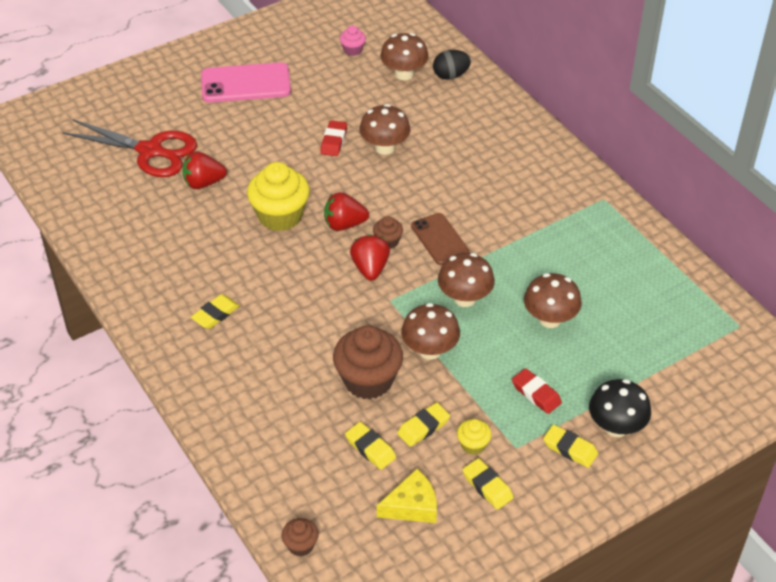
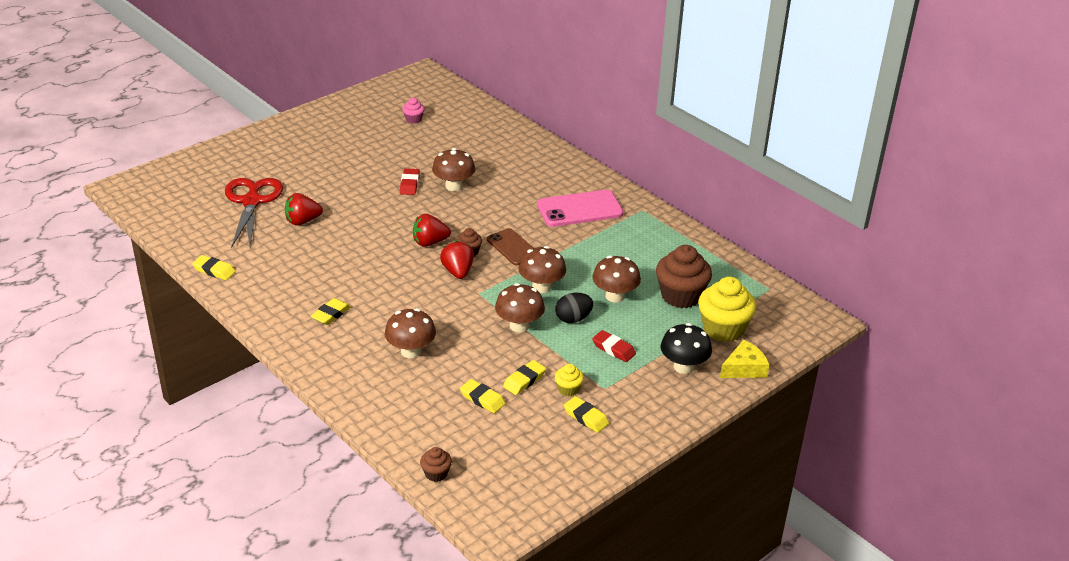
camera: 10 degrees left, 10 degrees down
(150, 151) = (252, 201): red scissors -> red scissors turned 105 degrees counterclockwise
(245, 83) = (326, 148): pink phone -> pink phone (579, 209)
(280, 216) = (373, 240): yellow cupcake -> yellow cupcake (723, 329)
(368, 380) = (471, 351): brown cupcake -> brown cupcake (680, 296)
(404, 74) = (460, 134): brown mushroom -> brown mushroom (411, 351)
(412, 506) = (525, 437): yellow cheese -> yellow cheese (744, 368)
(450, 75) = (499, 132): black egg -> black egg (573, 319)
(570, 449) = (649, 385): yellow eraser -> yellow eraser (214, 270)

